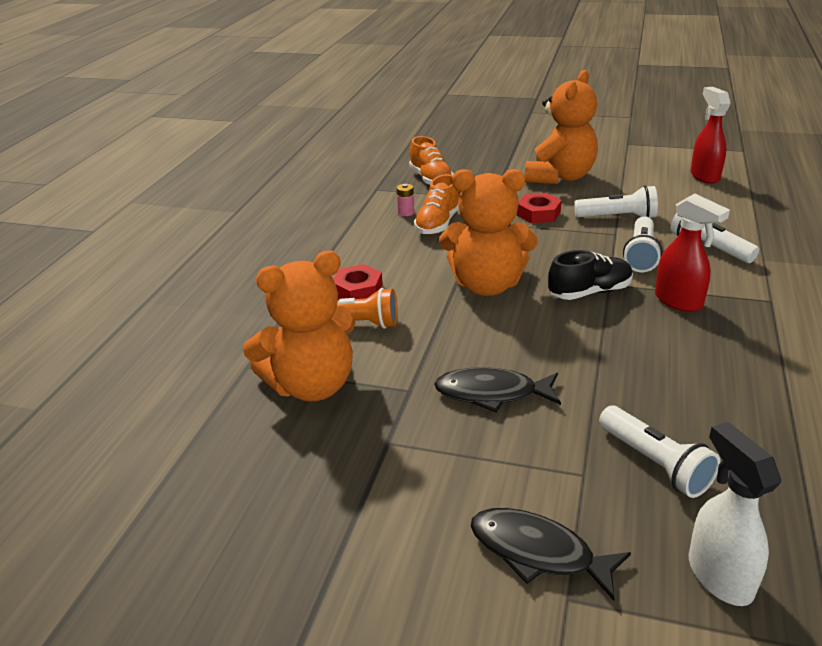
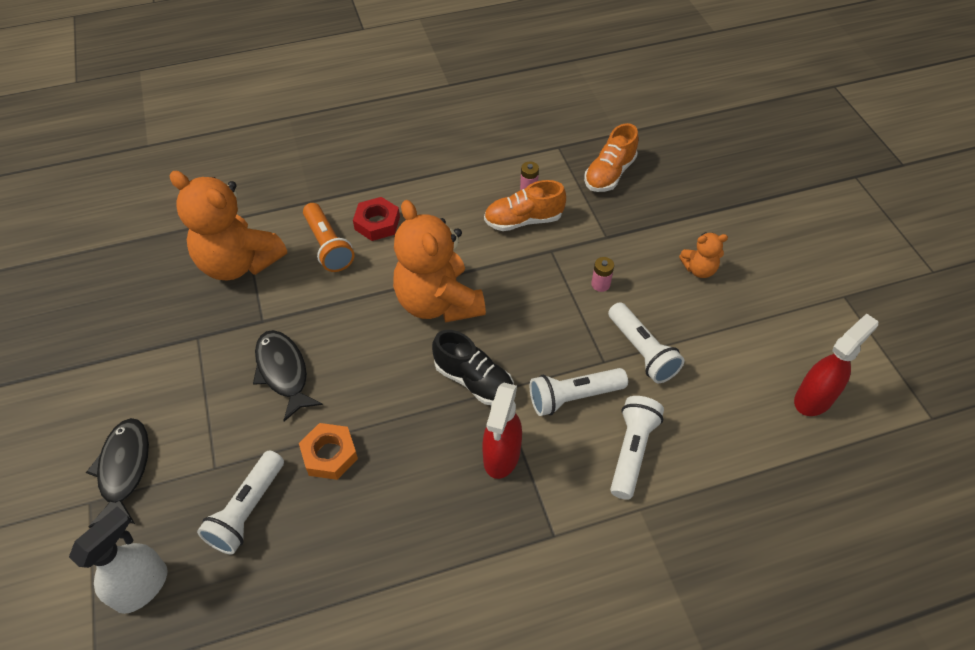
camera: 55 degrees right, 20 degrees up
(538, 213) = (600, 284): red nut -> pink battery
(560, 177) = (699, 269): orange teddy bear -> orange teddy bear, size x0.46
(618, 391) = (329, 454): none -> orange nut

